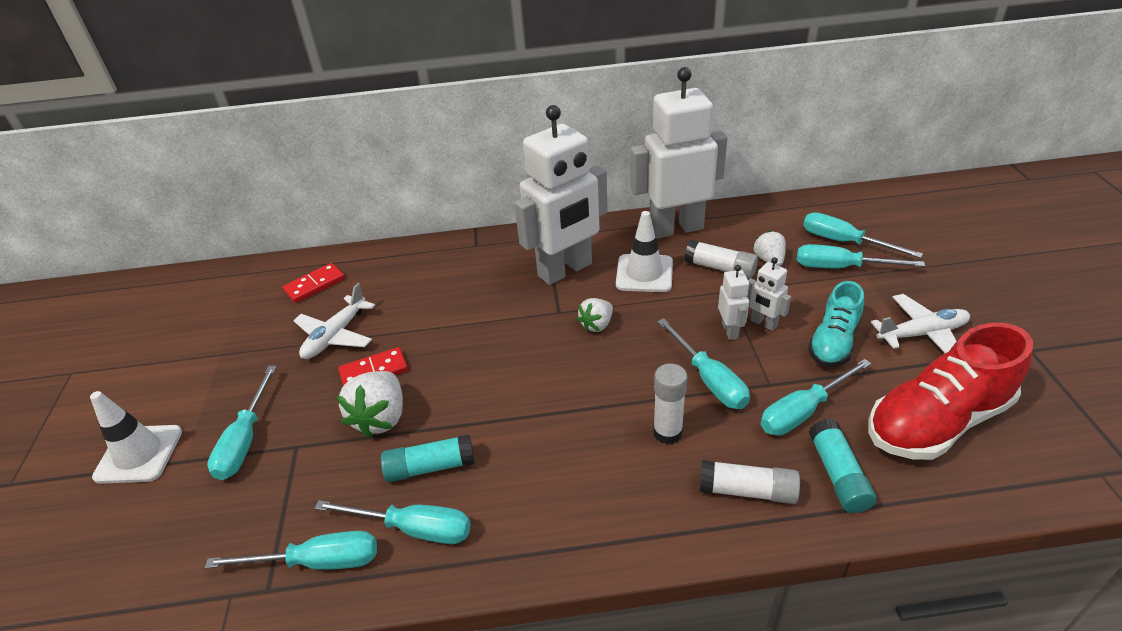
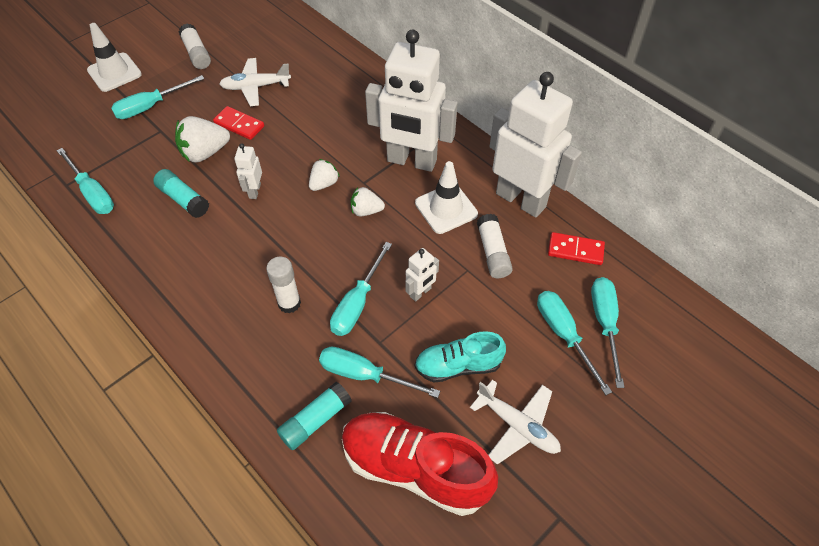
camera: 50 degrees right, 15 degrees up
(315, 285) = (292, 45): red domino -> red domino (575, 250)
(413, 529) = (136, 219): turquoise screwdriver -> none
(747, 491) = (266, 371): white glue stick -> white glue stick (197, 53)
(763, 323) = (445, 310): white robot -> white robot (254, 191)
(769, 260) = (531, 280): white strawberry -> white strawberry (324, 184)

